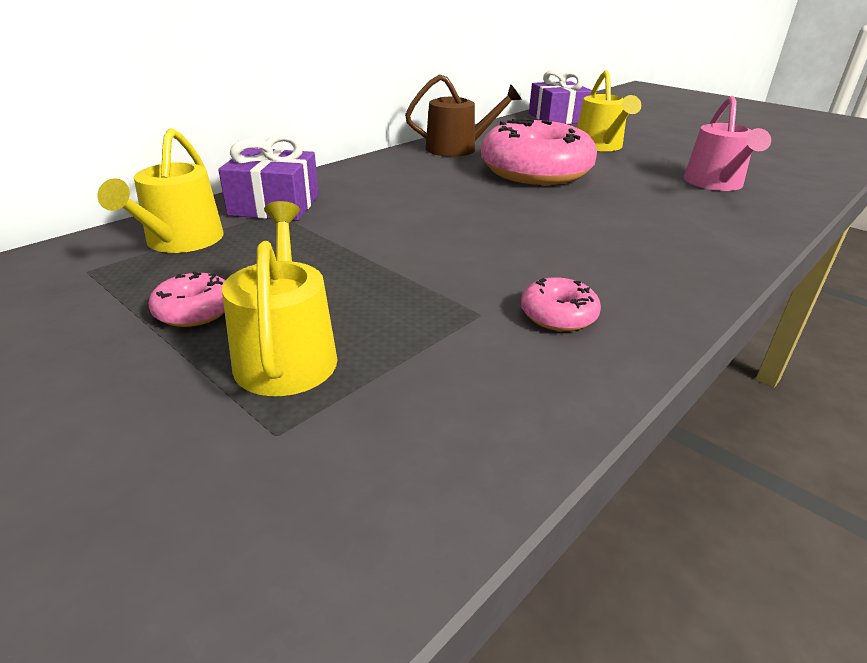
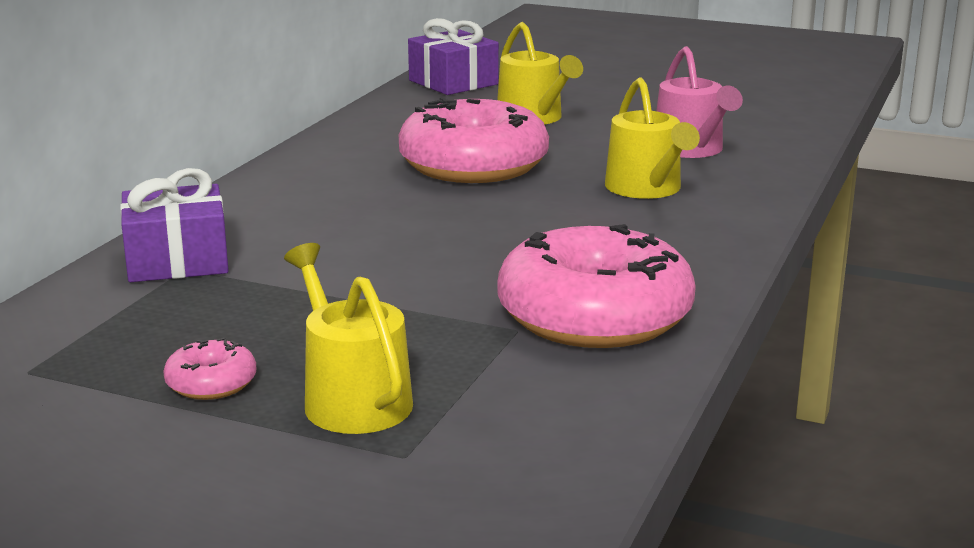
camera: 20 degrees left, 10 degrees down
(180, 241) = (104, 321): yellow watering can -> yellow watering can (647, 189)
(457, 148) = (350, 148): brown watering can -> none
(558, 315) = (594, 316): pink donut -> pink donut, size x2.37

